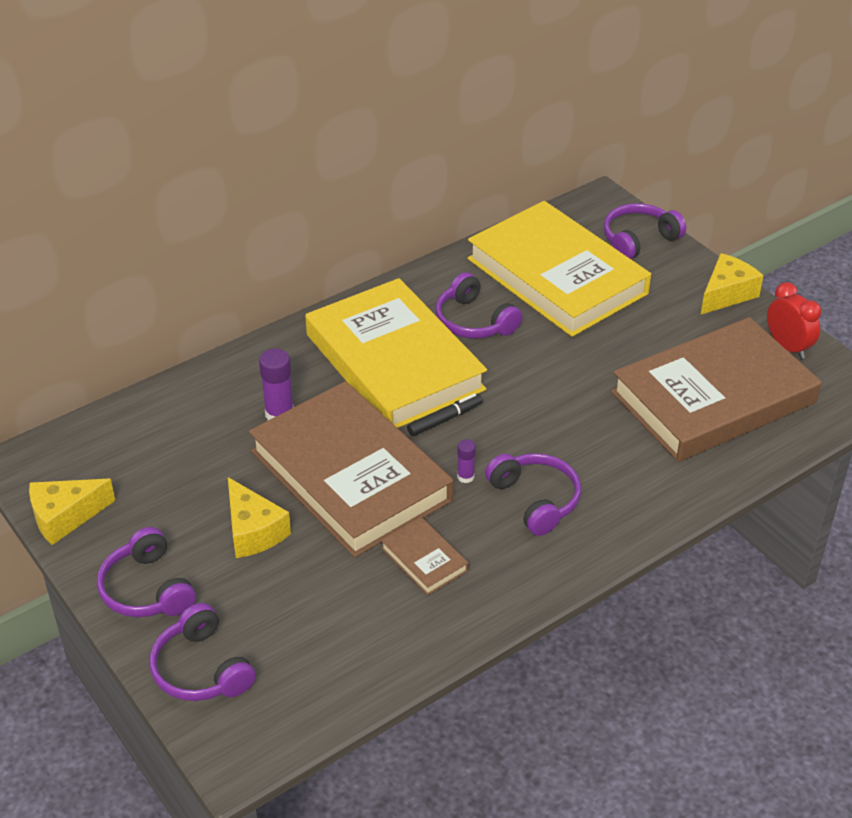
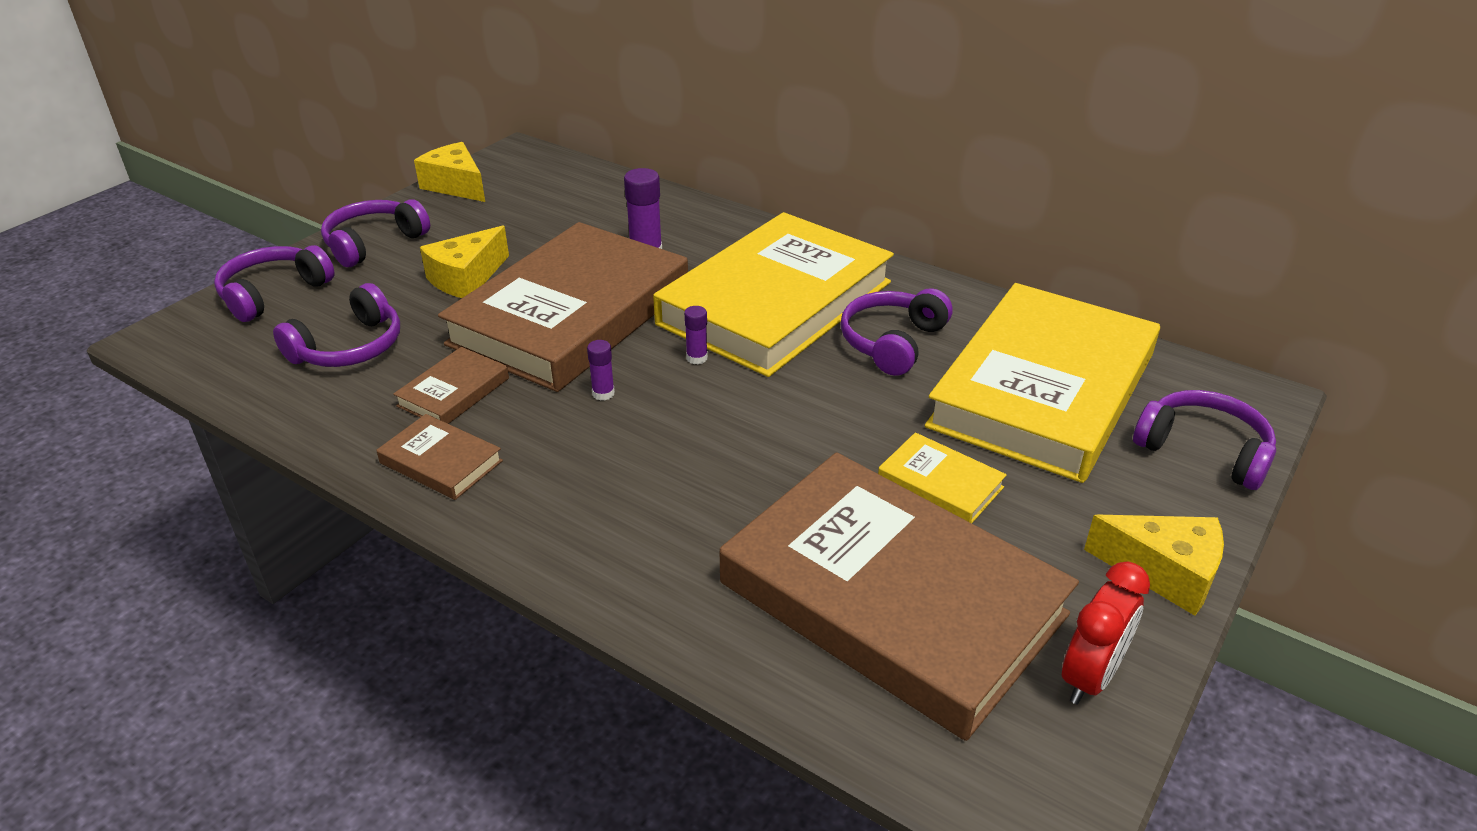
camera: 70 degrees right, 5 degrees down
(445, 419) = (697, 358): black marker -> purple glue stick
(509, 576) = (441, 462): none -> brown book
(535, 500) = (584, 457): purple headphones -> purple headphones (349, 347)
(627, 348) = (940, 484): none -> yellow book

